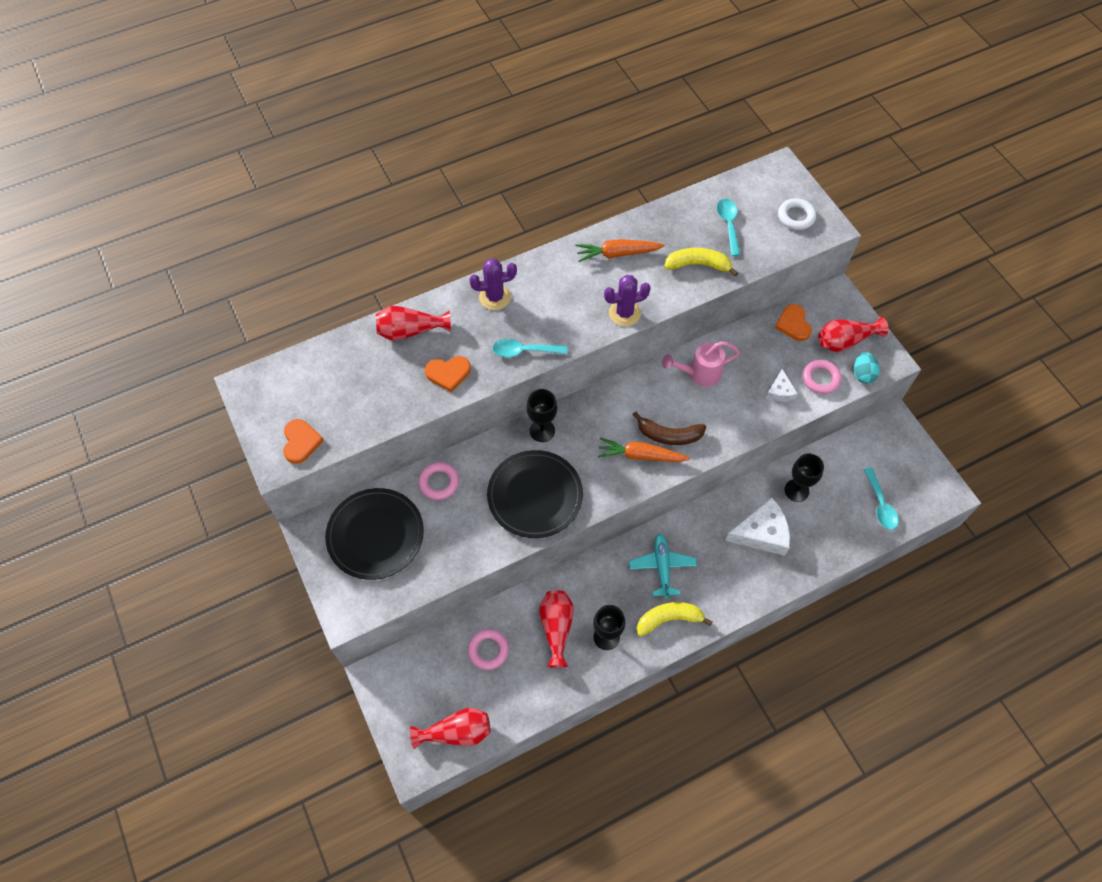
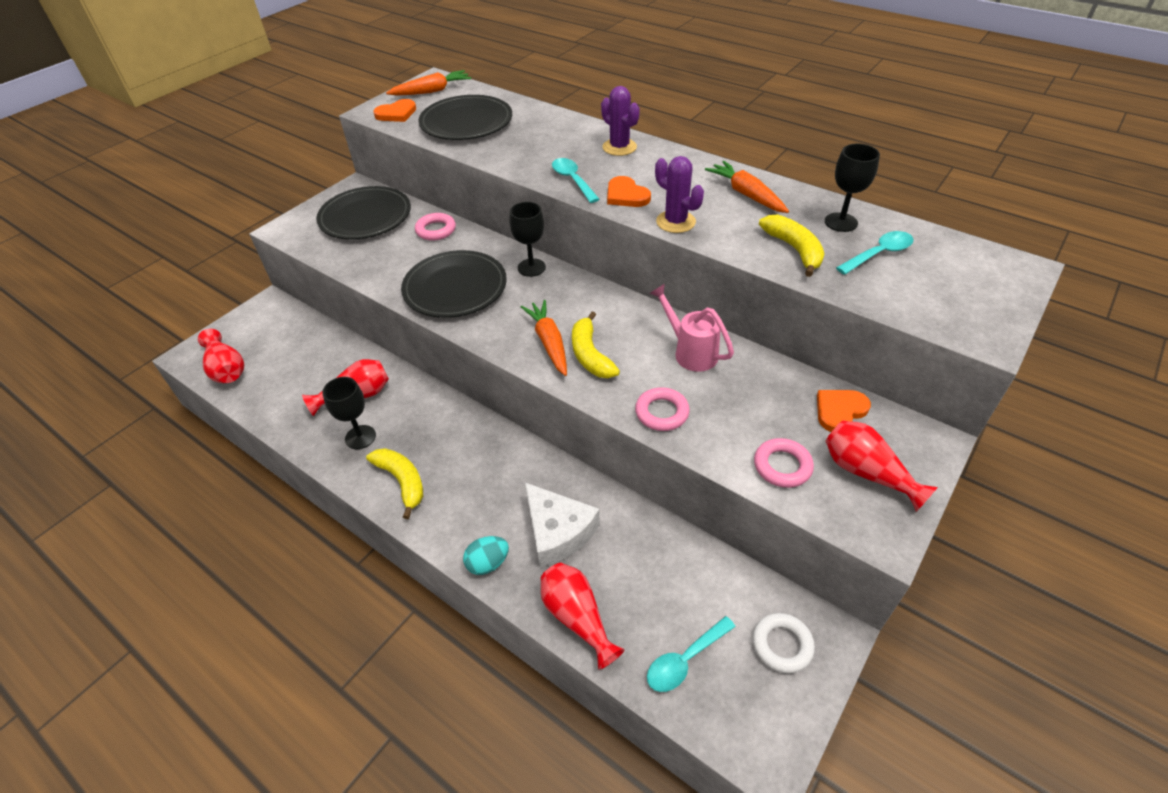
camera: 65 degrees right, 15 degrees down
(274, 397) = (432, 91): none -> orange carrot
(365, 390) = (466, 122): none -> black plate
(410, 331) = (543, 122): red vase -> red vase (577, 617)
(448, 373) = (514, 152): orange heart -> orange heart (626, 195)
(488, 650) = (315, 359): pink ring -> pink ring (662, 412)
(662, 567) = (463, 453): turquoise plane -> none
(669, 435) = (590, 355): brown banana -> yellow banana
(780, 391) = (728, 431): white cheese -> none
(796, 217) = (963, 303): white ring -> white ring (782, 645)
(796, 490) = (640, 548): black goblet -> black goblet (841, 222)
(862, 374) = (832, 511): turquoise egg -> turquoise egg (488, 563)

